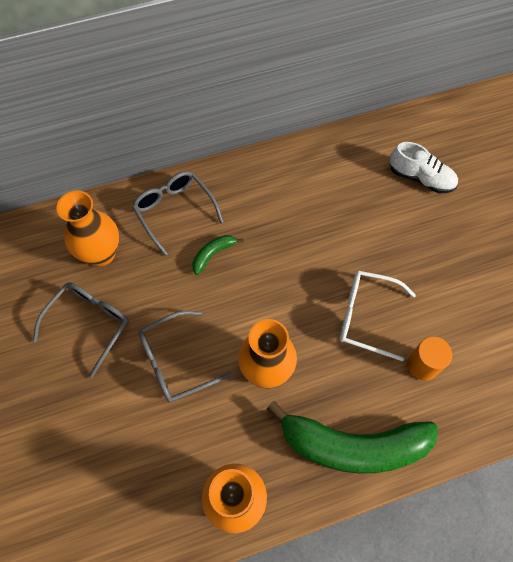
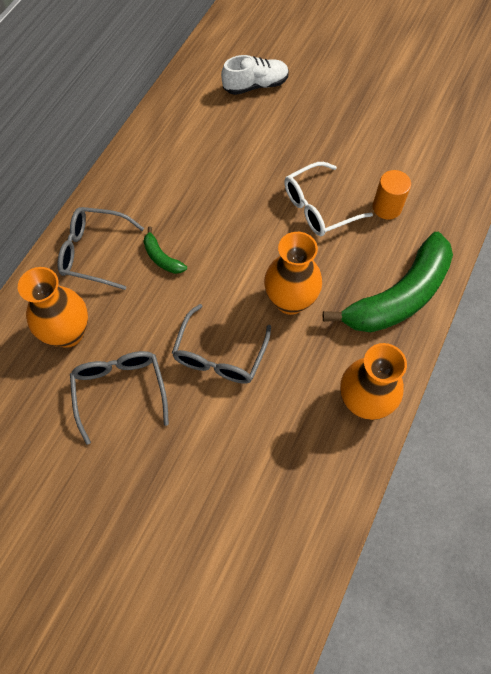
camera: 45 degrees left, 0 degrees up
(213, 254) = (162, 258): green banana -> green banana turned 45 degrees counterclockwise

